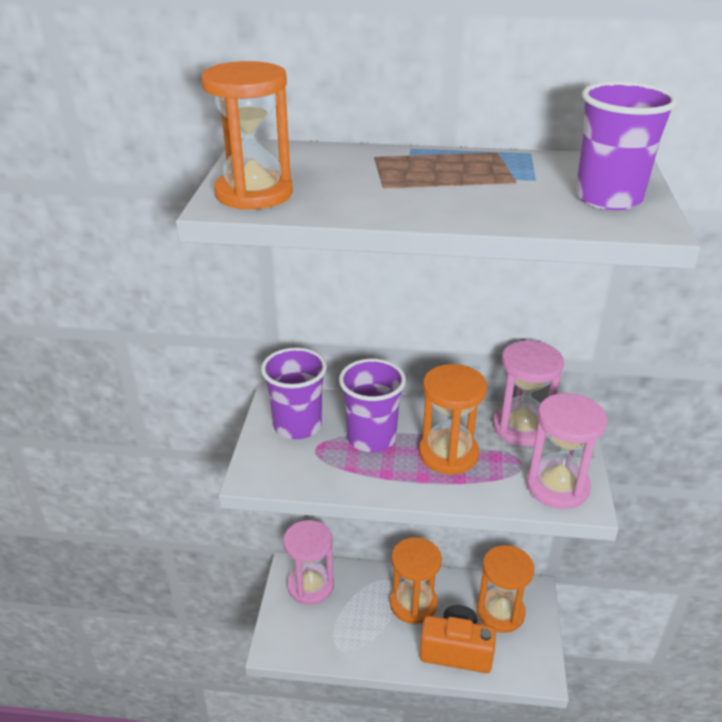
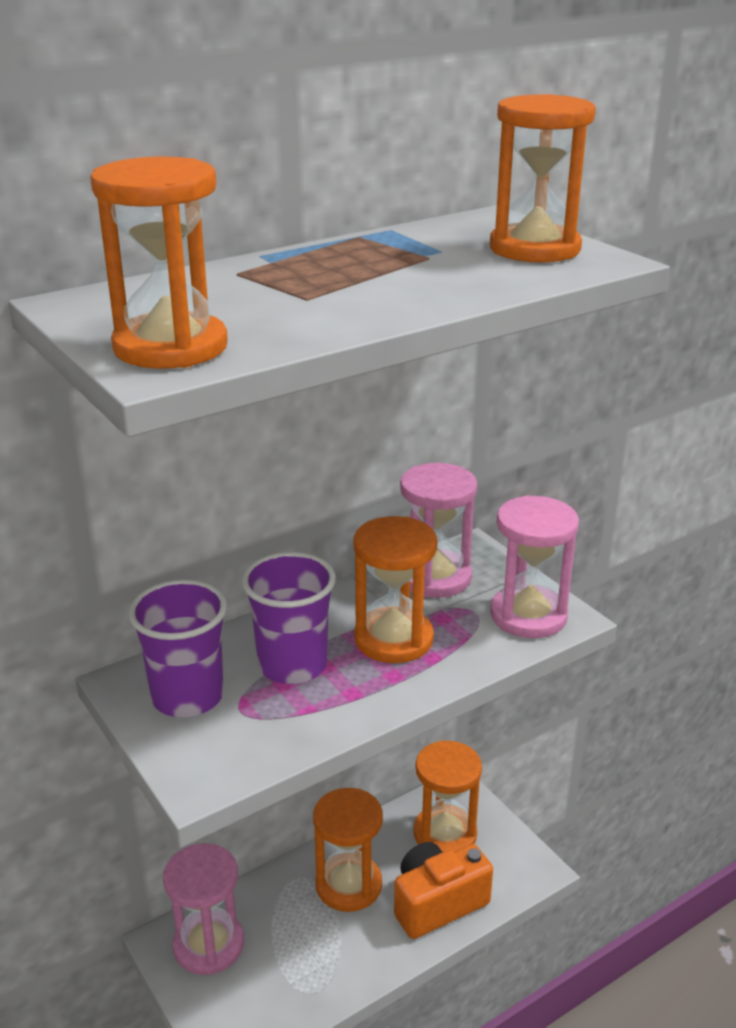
camera: 40 degrees left, 5 degrees down
(608, 198) = (534, 249): purple cup -> orange hourglass

